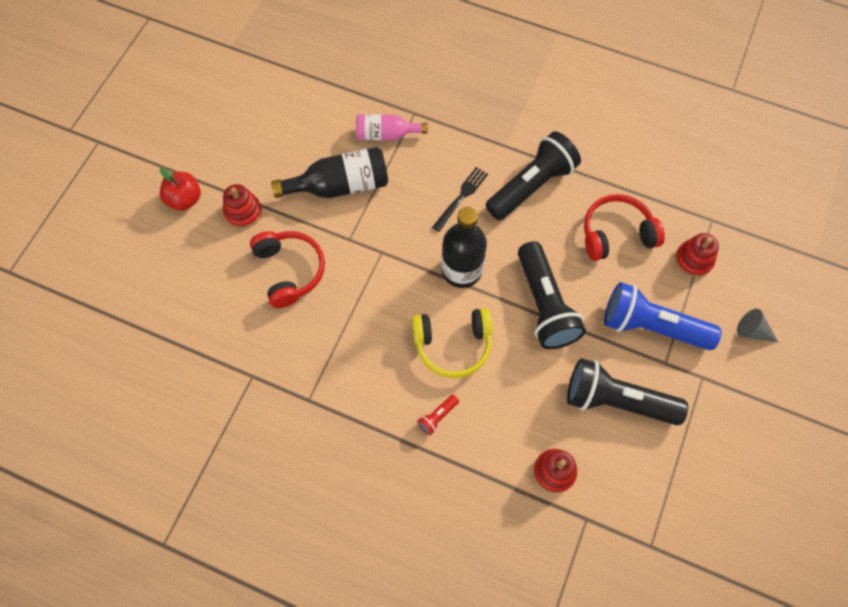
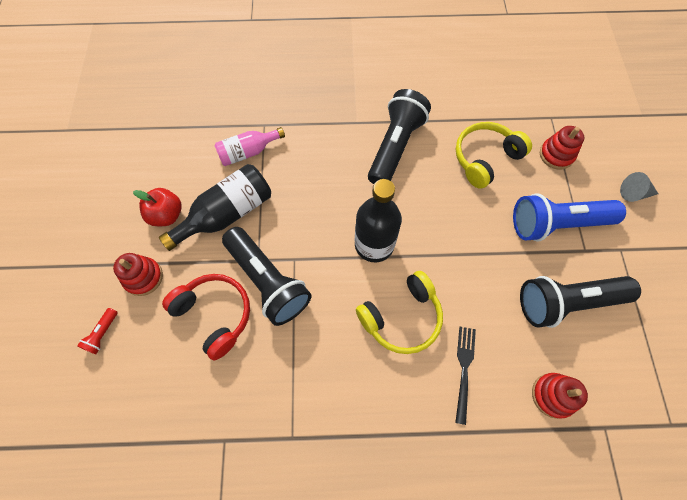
camera: 25 degrees left, 0 degrees up
(185, 199) = (77, 289): red apple -> red apple (167, 215)
(437, 416) = (423, 394): red flashlight -> red flashlight (103, 334)
(461, 197) = (341, 180): black fork -> black fork (464, 369)
(544, 305) = (461, 244): black flashlight -> black flashlight (268, 281)
(616, 233) = (485, 158): red headphones -> yellow headphones

